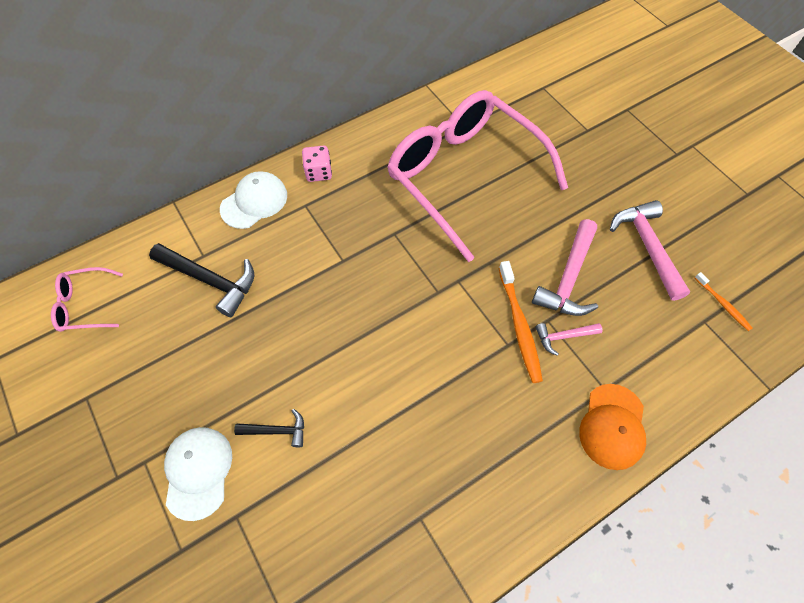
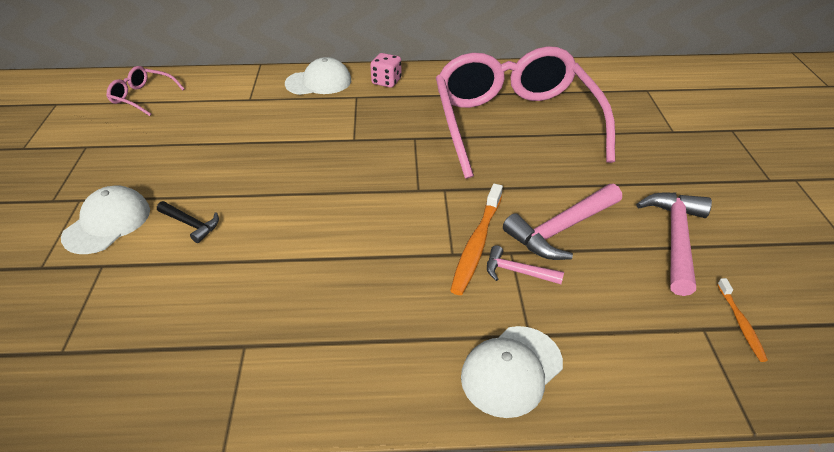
camera: 30 degrees right, 20 degrees down
(211, 280) = (240, 114): black hammer -> none
(612, 426) = (511, 370): orange cap -> white cap

